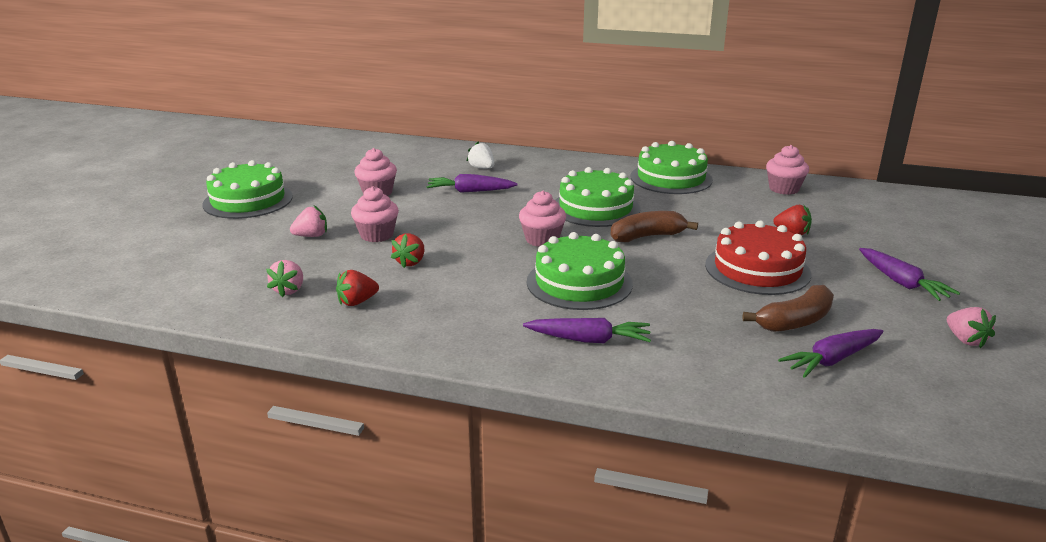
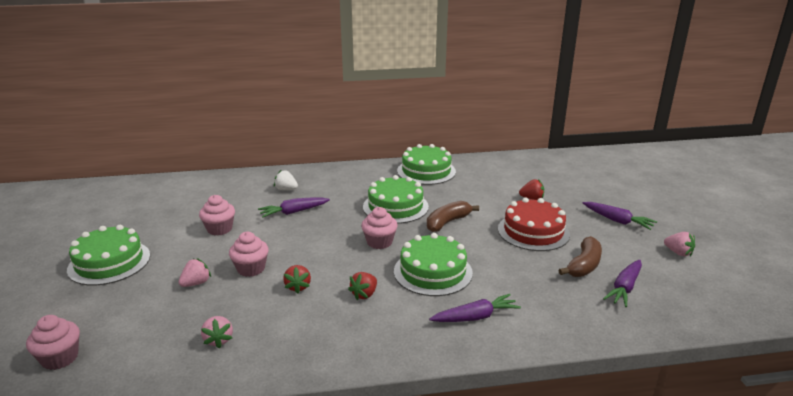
camera: 25 degrees left, 0 degrees up
(357, 302) = (284, 334): red strawberry -> red strawberry (364, 294)
(784, 189) = (501, 165): pink cupcake -> pink cupcake (60, 358)

